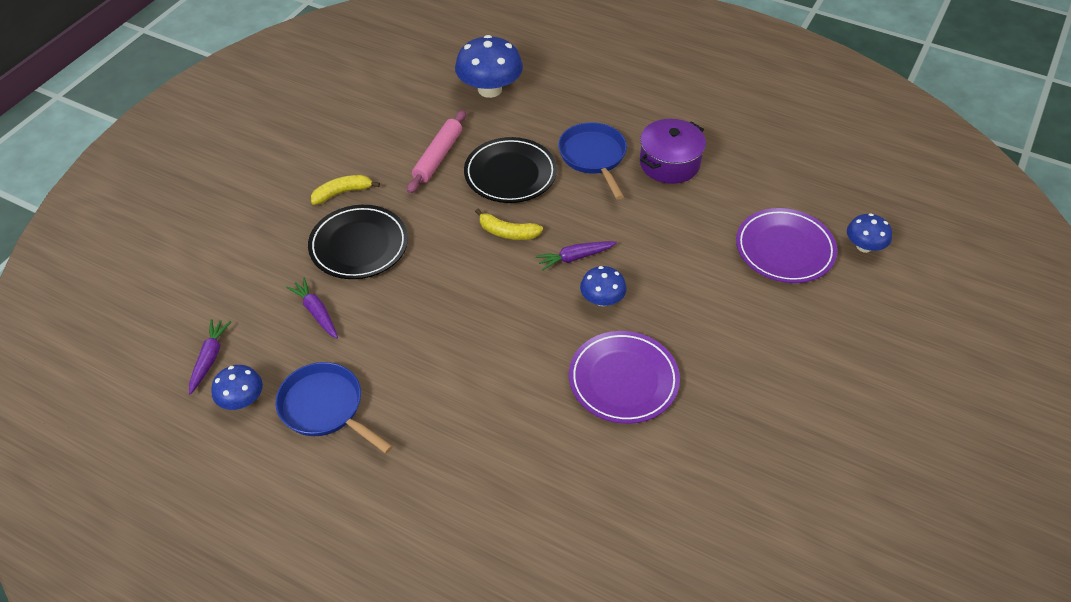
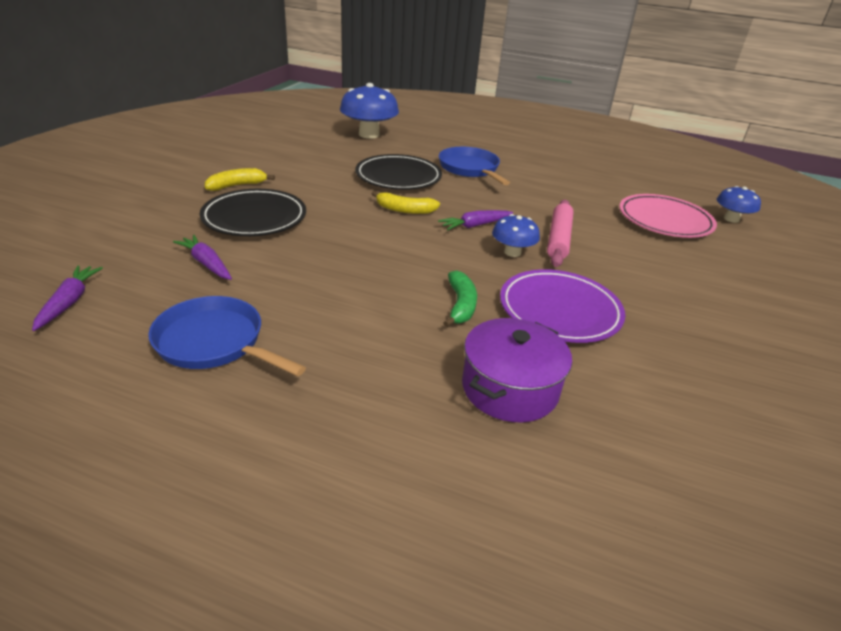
camera: 10 degrees left, 15 degrees down
(242, 400) = (105, 338): blue mushroom -> none
(438, 157) = (329, 167): pink rolling pin -> pink rolling pin (558, 239)
(534, 371) = (460, 305): none -> green banana
(669, 163) = (537, 173): purple pot -> purple pot (509, 388)
(784, 249) = (664, 220): purple plate -> pink plate

